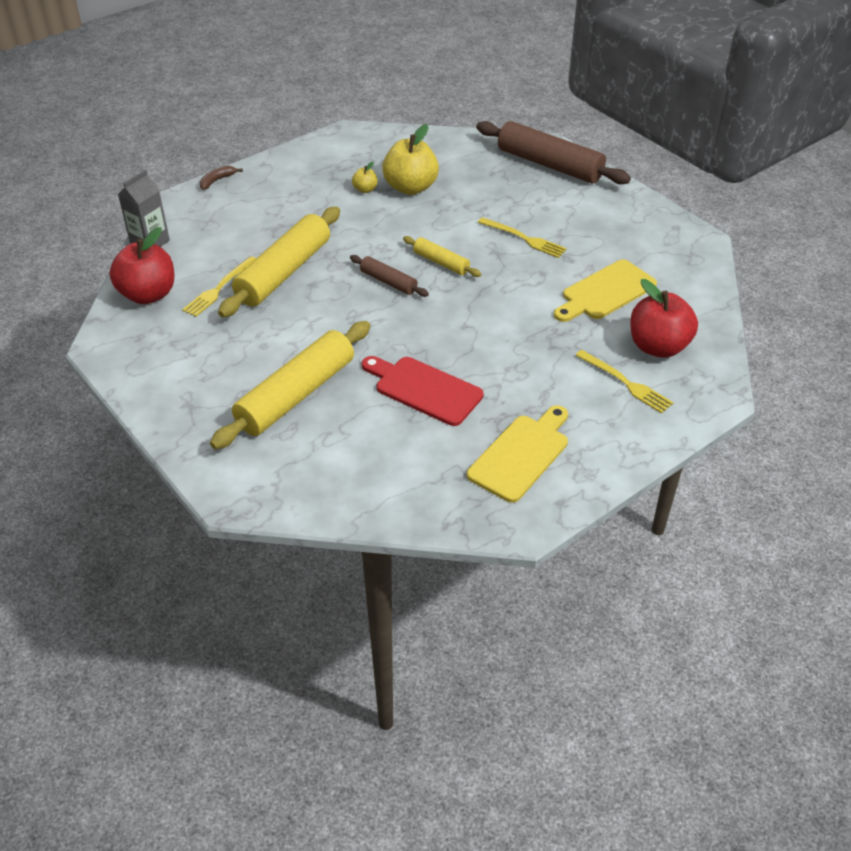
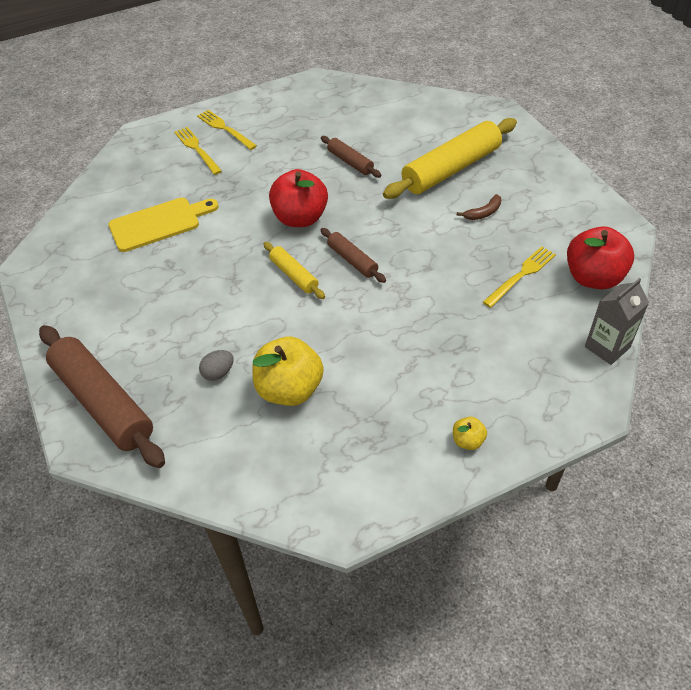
camera: 165 degrees left, 5 degrees up
(217, 181) = (538, 443): brown banana -> brown banana (483, 213)
(284, 272) = (454, 285): yellow rolling pin -> none
(365, 189) = (346, 394): yellow apple -> yellow apple (468, 441)
(424, 389) = (350, 162): red cutting board -> brown rolling pin
(472, 190) = (218, 373): none -> grey egg
(521, 455) = (298, 114): yellow cutting board -> none
(524, 238) = (197, 293): yellow fork -> yellow fork (225, 129)
(658, 347) = (152, 172): red apple -> red apple (300, 218)

